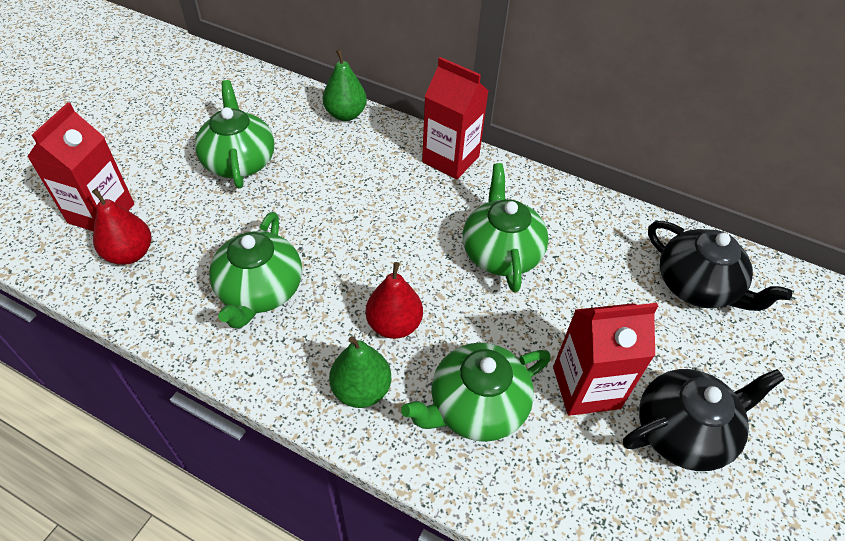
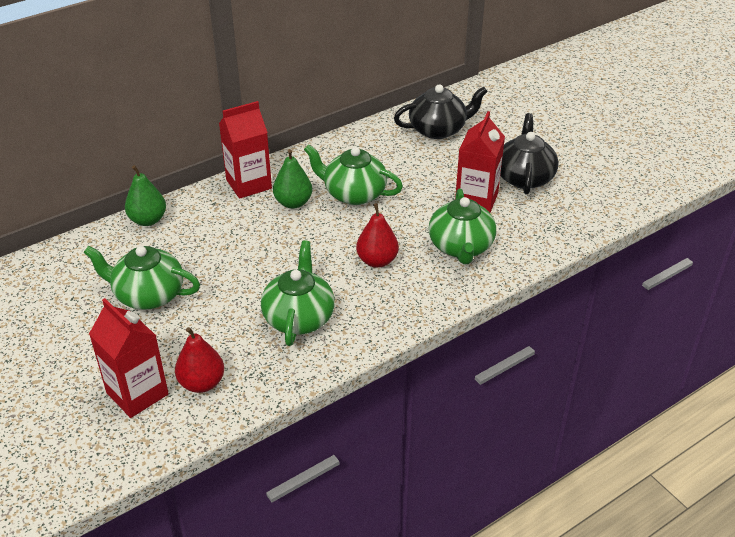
camera: 60 degrees left, 10 degrees down
(260, 291) = (299, 317): green teapot -> green teapot turned 120 degrees counterclockwise
(361, 389) = (417, 291): green pear -> green pear (293, 203)

